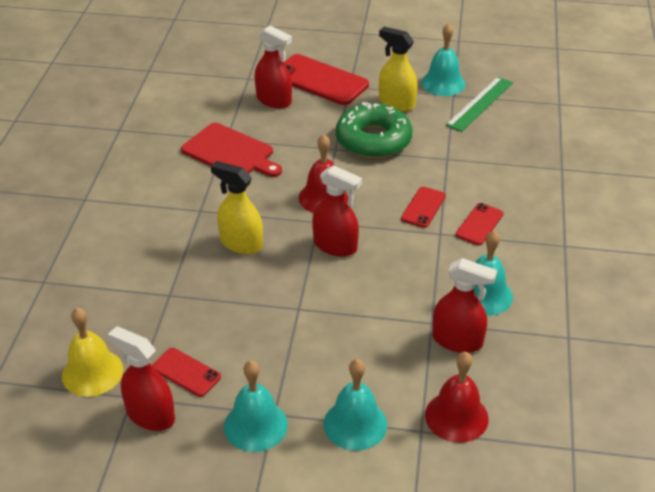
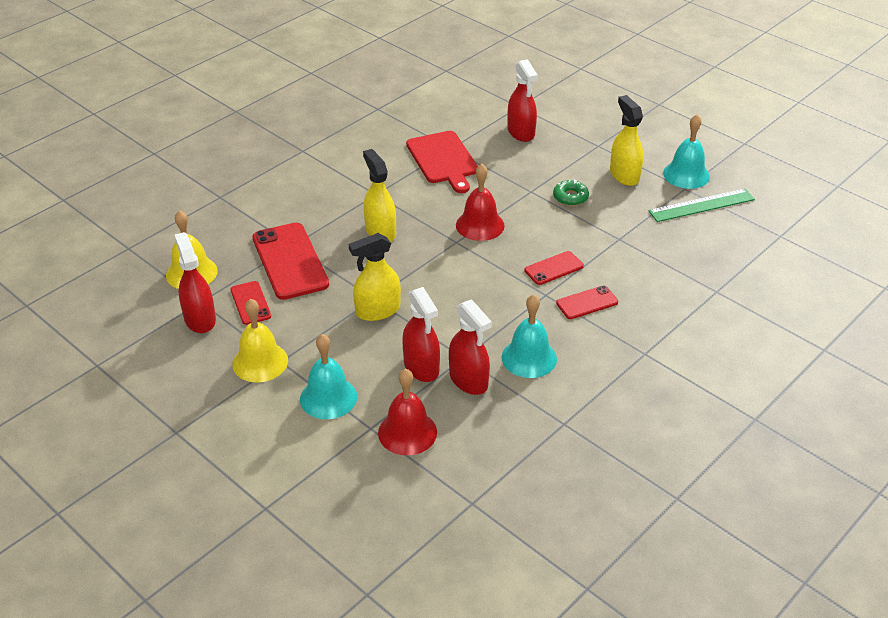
camera: 35 degrees right, 0 degrees up
(255, 425) = (260, 362): turquoise bell -> yellow bell
(315, 318) = (377, 311): none -> yellow spray bottle
(320, 80) = (577, 130): red phone -> red phone (290, 261)
(335, 246) = (449, 265): red spray bottle -> red spray bottle (421, 367)
(373, 140) = (570, 197): green donut -> green donut, size x0.47

